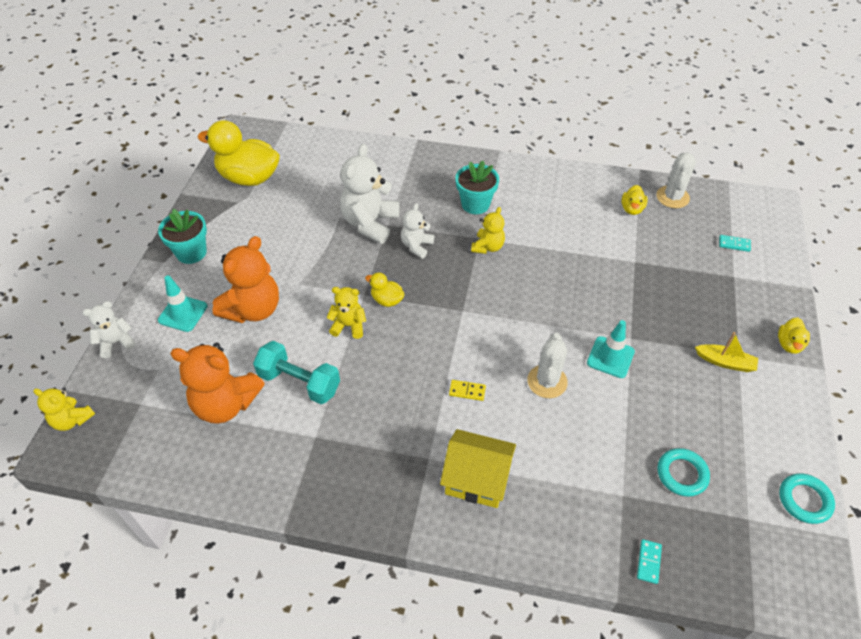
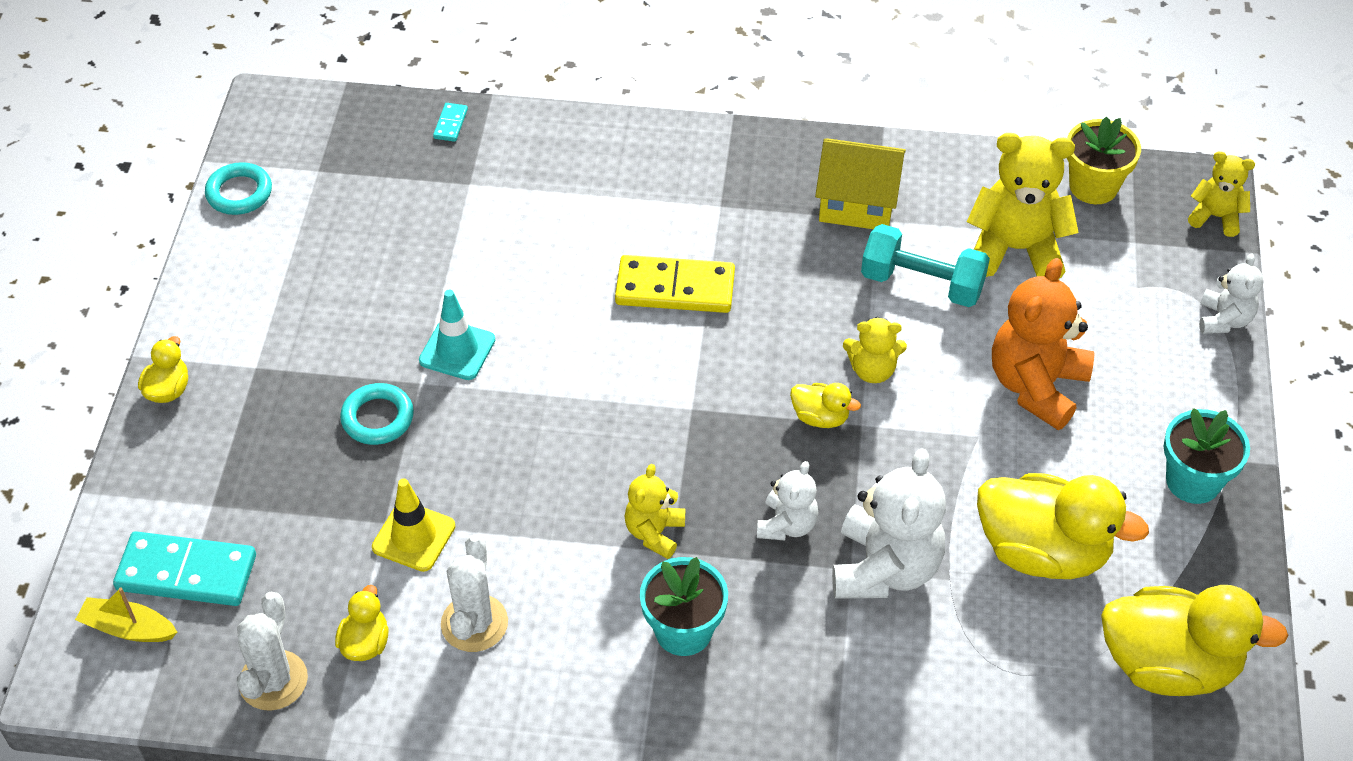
camera: 175 degrees right, 0 degrees up
(116, 342) = (1224, 320): white teddy bear -> white teddy bear turned 45 degrees counterclockwise
(145, 453) = (1093, 186): none -> yellow flower pot
(183, 313) = (1147, 371): turquoise traffic cone -> none
(226, 404) = (1015, 249): orange teddy bear -> yellow teddy bear
(287, 225) = (1042, 551): none -> yellow duck
(467, 391) = (675, 288): yellow domino -> yellow domino, size x2.26
(476, 479) = (655, 187): yellow house -> yellow house (857, 203)
(547, 381) = (557, 309): white cactus -> white cactus (474, 623)
(617, 253) = (413, 536): none -> yellow traffic cone
(682, 474) = (388, 210): turquoise ring -> turquoise ring (377, 418)
(725, 362) = (280, 355): yellow boat -> yellow boat (128, 628)
(734, 244) = (186, 573): turquoise domino -> turquoise domino, size x2.26

